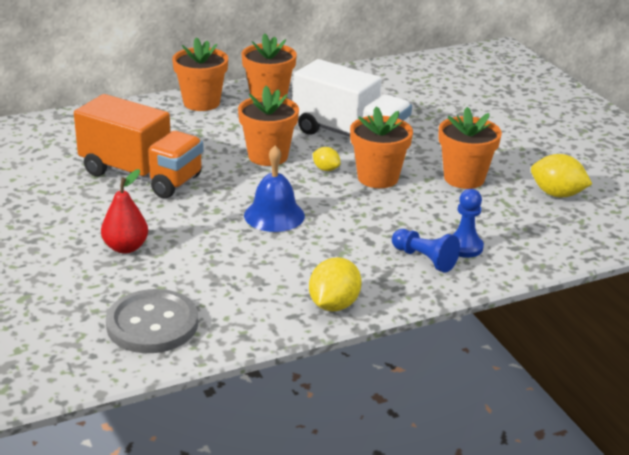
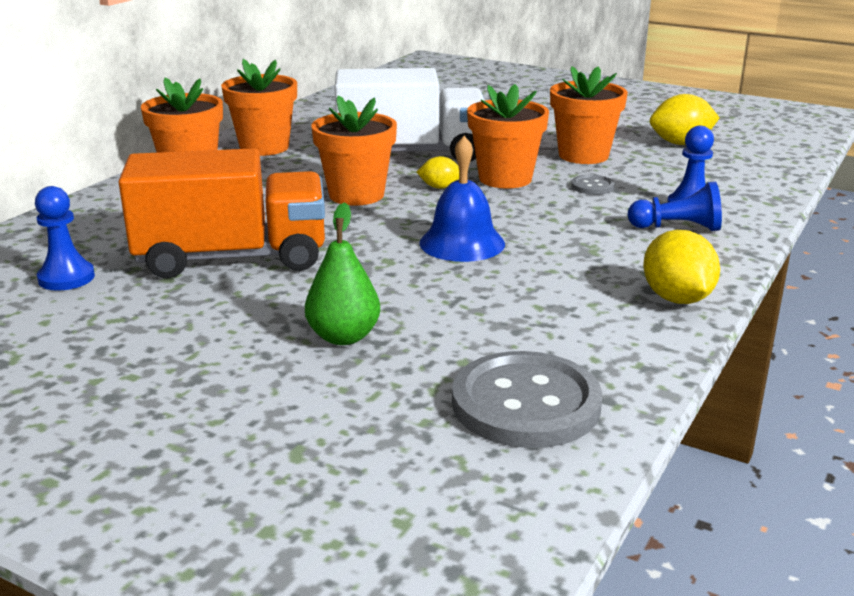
camera: 35 degrees left, 5 degrees down
(51, 156) = (66, 278): none -> blue pawn
(126, 247) = (343, 337): red pear -> green pear
(425, 206) = (592, 186): none -> grey button

